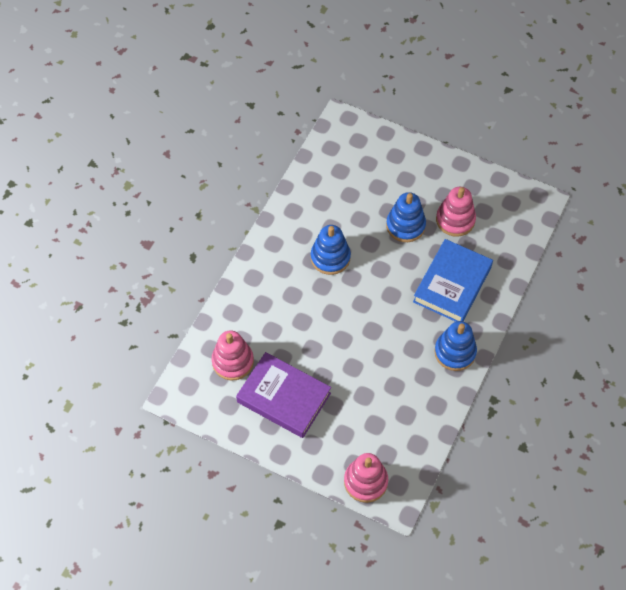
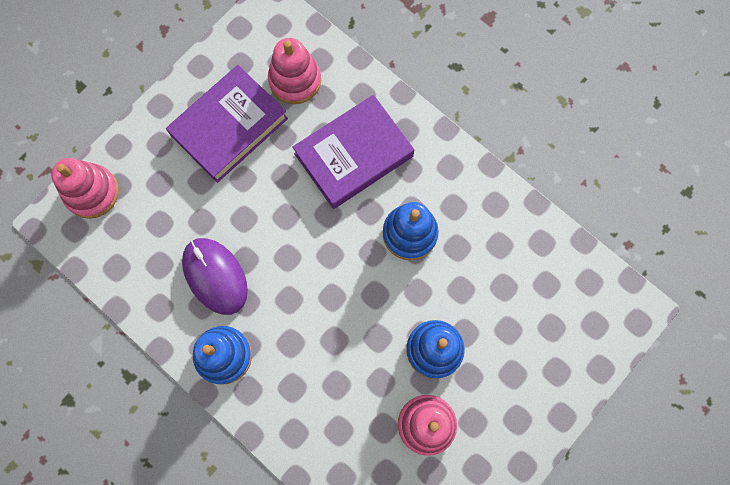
camera: 105 degrees right, 15 degrees up
(282, 307) = (353, 155): none -> purple book
(401, 374) = (215, 276): none -> purple mouse
(452, 284) = (324, 385): blue book -> none

